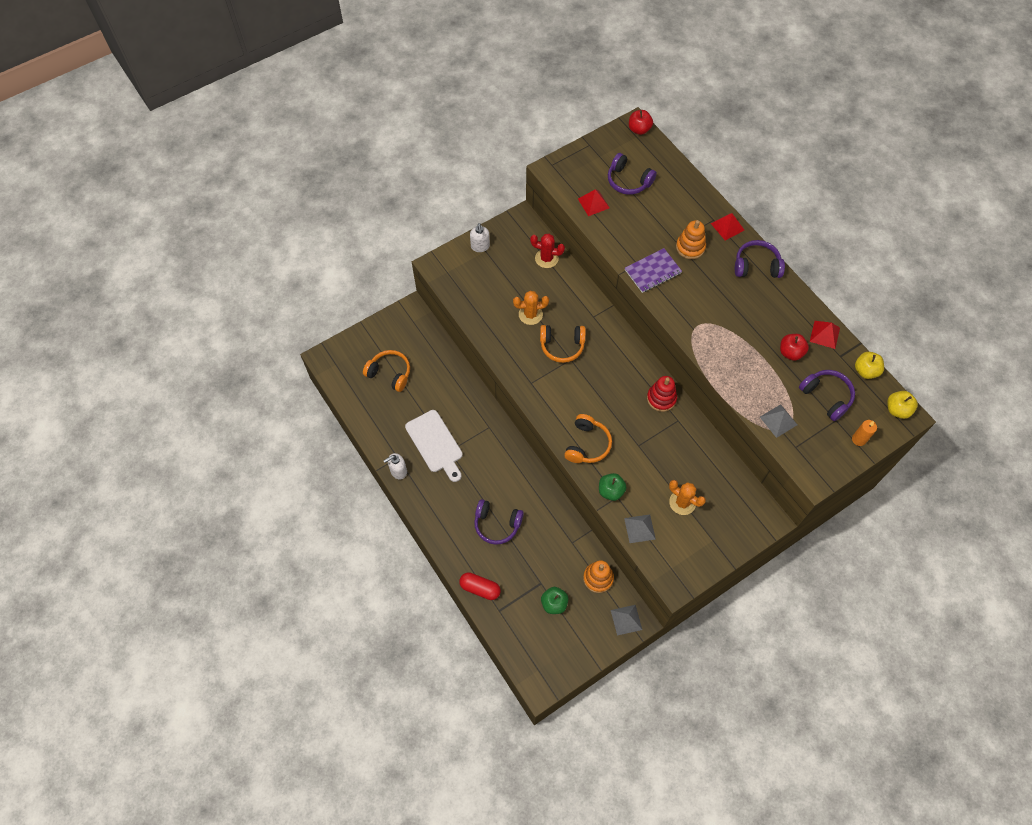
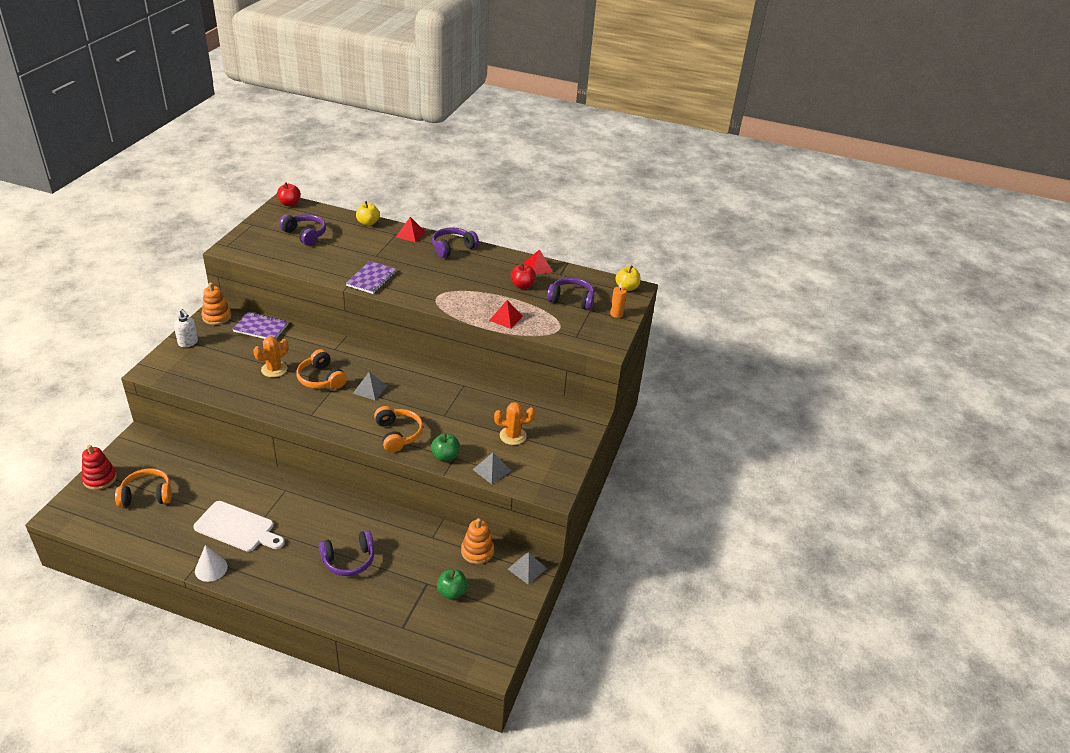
camera: 40 degrees left, 25 degrees down
(398, 471) = (211, 569): white soap dispenser -> white cone
(480, 588) = (369, 620): red capsule -> none
(546, 258) = (261, 328): red cactus -> purple notebook
(562, 346) = (321, 379): orange headphones -> orange headphones turned 90 degrees clockwise
(593, 203) = (284, 256): red pyramid -> red pyramid (506, 318)
(628, 181) = (305, 234): purple headphones -> purple headphones turned 135 degrees counterclockwise
(661, 398) = (438, 377): red stacking toy -> red stacking toy (100, 478)
(690, 247) = (390, 255): orange stacking toy -> orange stacking toy (217, 317)
(778, 420) = (549, 327): grey pyramid -> grey pyramid (370, 389)
(865, 371) = (585, 275): yellow apple -> yellow apple (368, 223)

